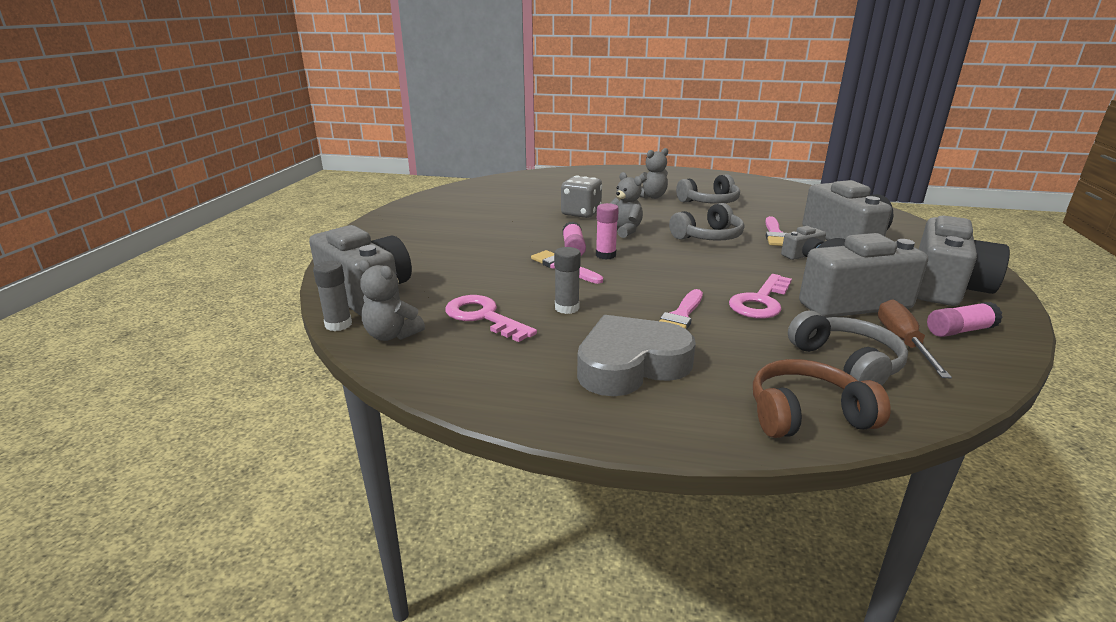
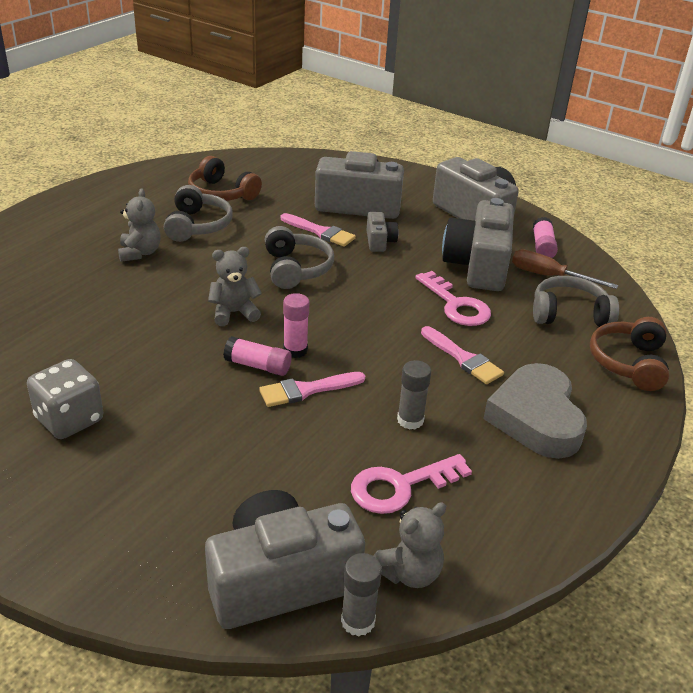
camera: 70 degrees left, 10 degrees up
(581, 213) = (147, 322): grey dice -> grey dice (69, 419)
(764, 199) = (221, 193): none -> brown headphones

